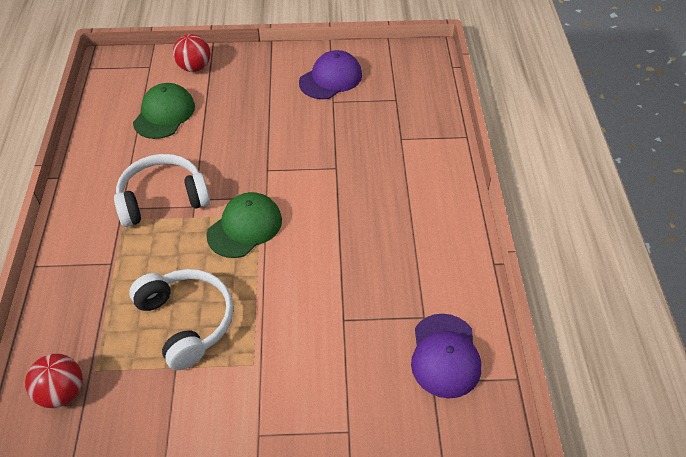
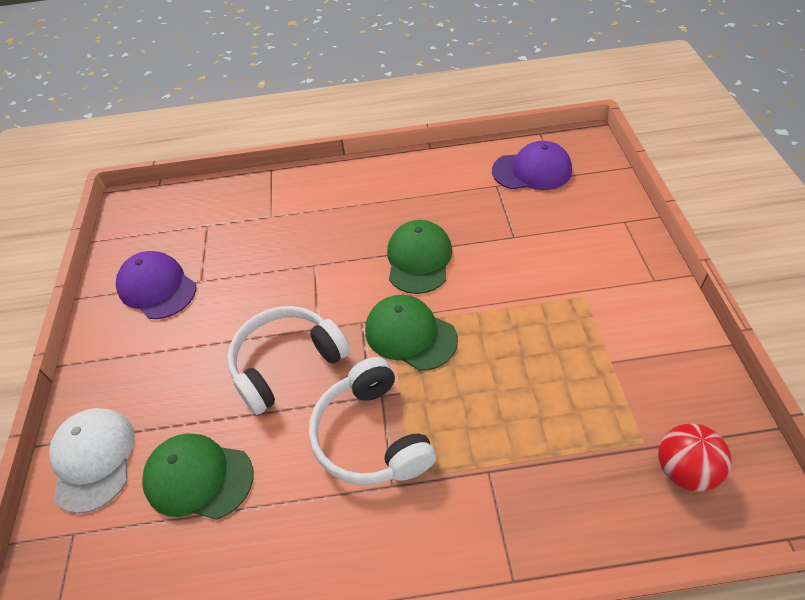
camera: 90 degrees left, 0 degrees up
(187, 321) = (552, 364): white headphones -> white headphones (286, 363)
(194, 67) = (93, 459): red ball -> white cap
(328, 240) = (419, 259): none -> green cap

